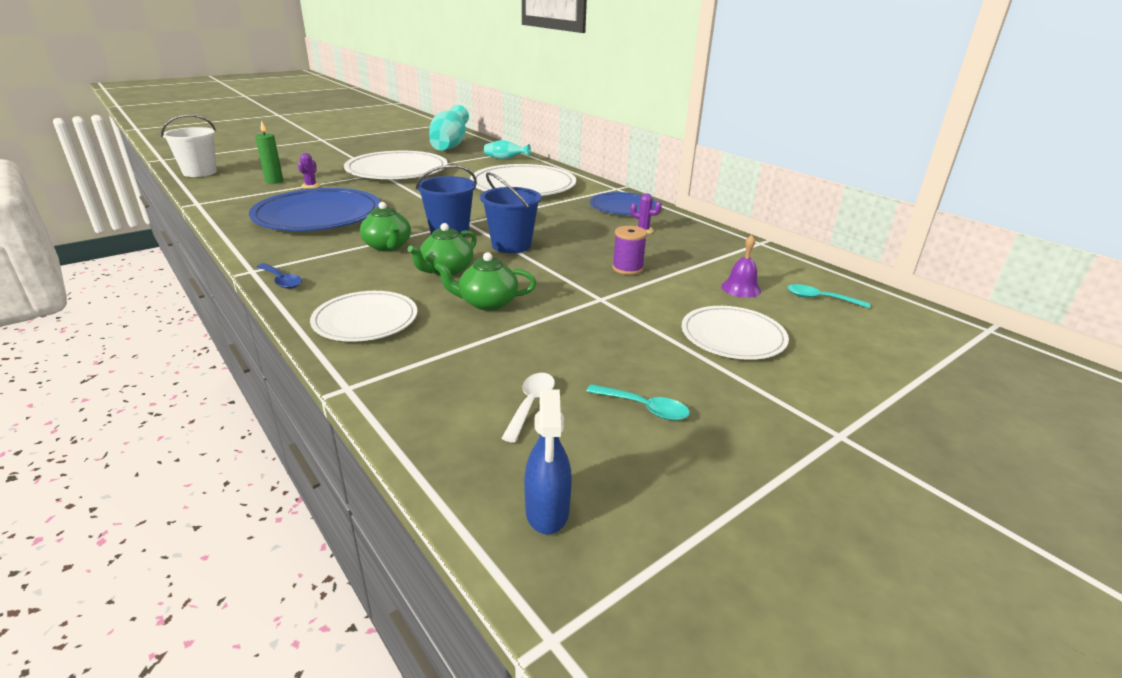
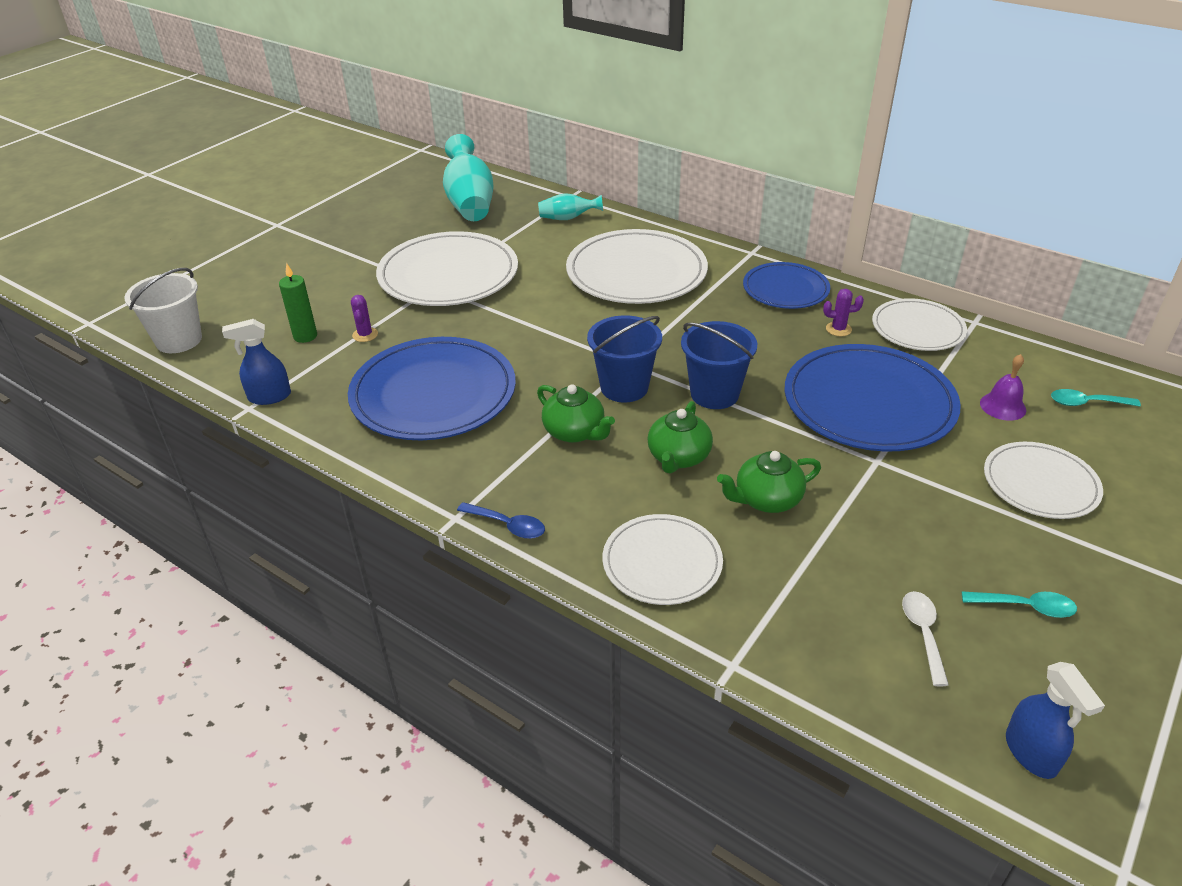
camera: 15 degrees left, 10 degrees up
(216, 201) = (269, 397): none -> blue spray bottle
(627, 268) = (869, 403): purple spool -> blue plate
(708, 239) = (917, 328): none -> white plate

